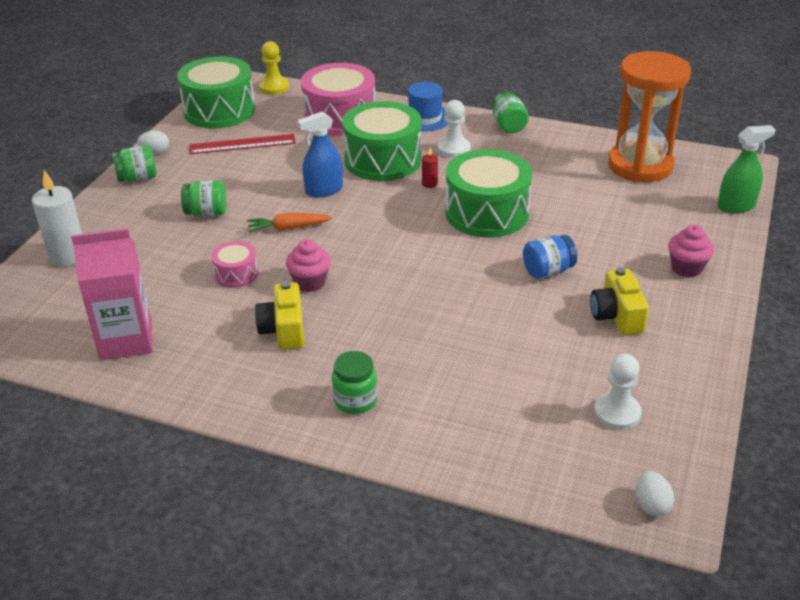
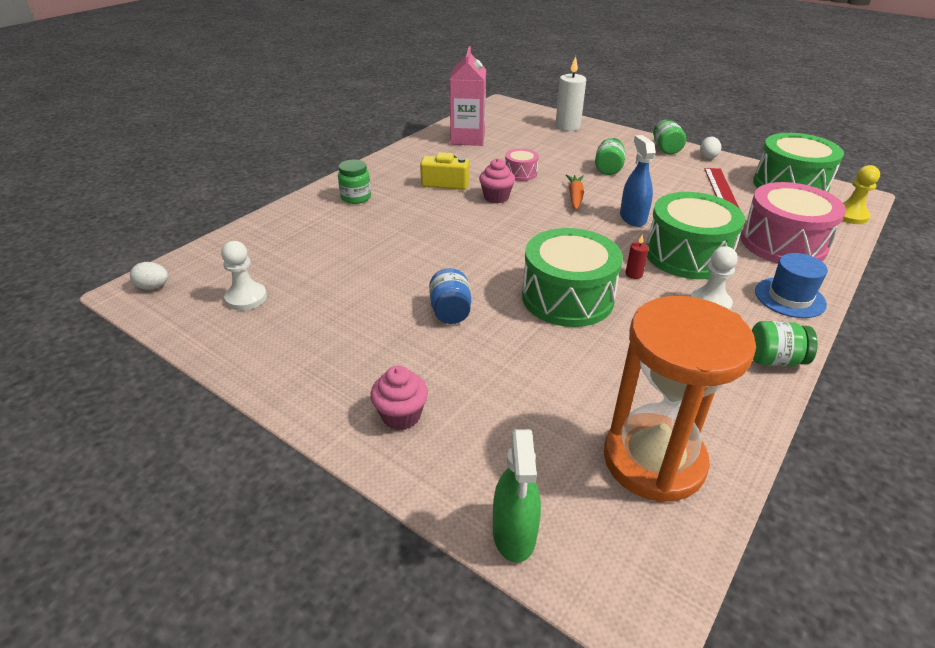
camera: 105 degrees right, 0 degrees up
(617, 316) = (358, 335): yellow camera -> none

